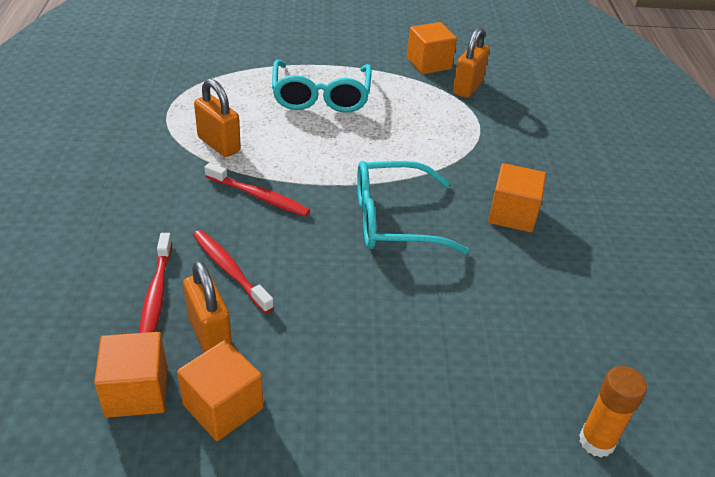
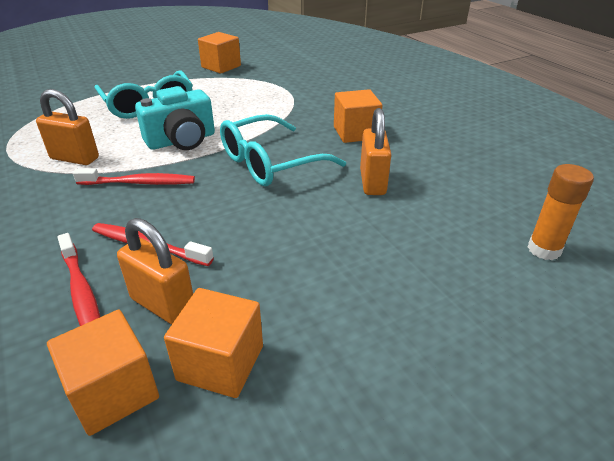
camera: 25 degrees left, 5 degrees down
(326, 158) = (181, 140): none -> turquoise camera
(467, 87) = (261, 73): orange padlock -> orange padlock (372, 182)

